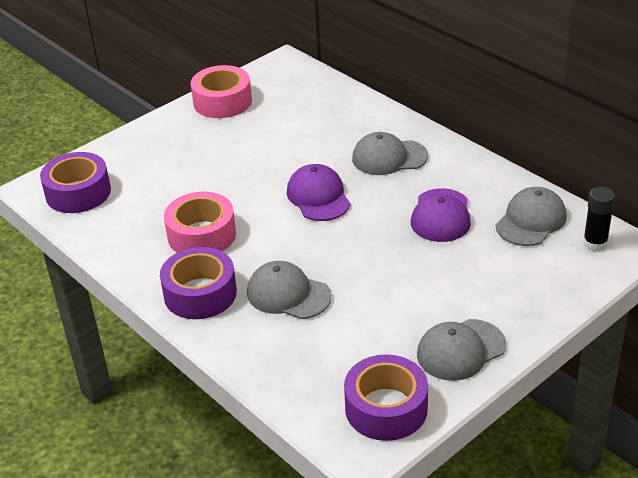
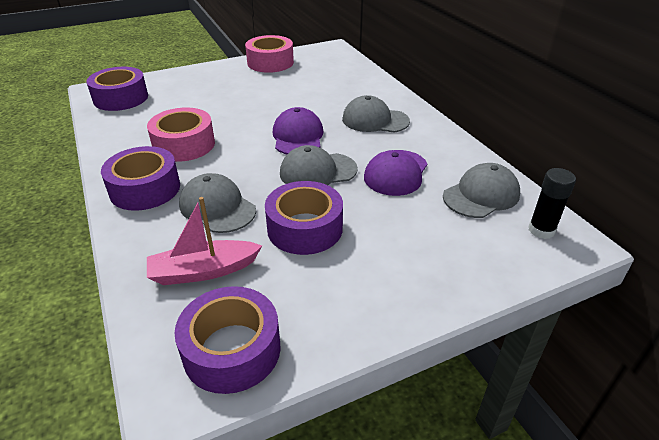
camera: 15 degrees right, 0 degrees up
(318, 355) = (203, 271): none -> pink boat
(385, 294) = (305, 228): none -> purple tape
(460, 350) = (348, 305): grey cap -> grey cap (318, 171)

